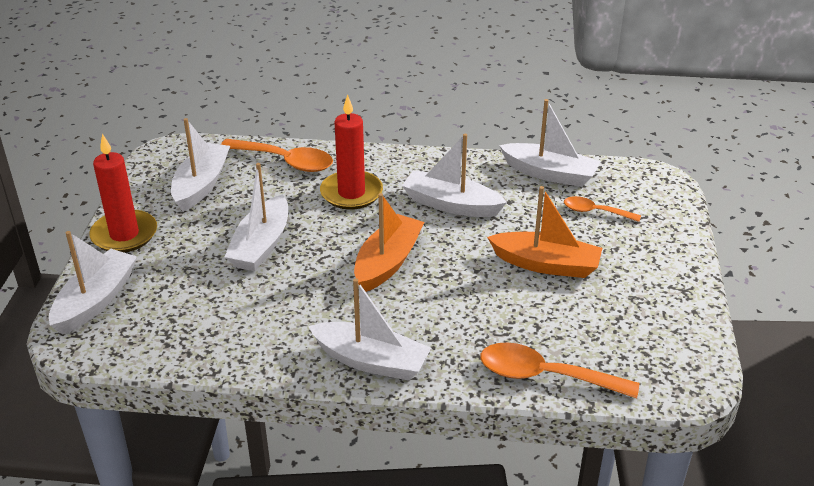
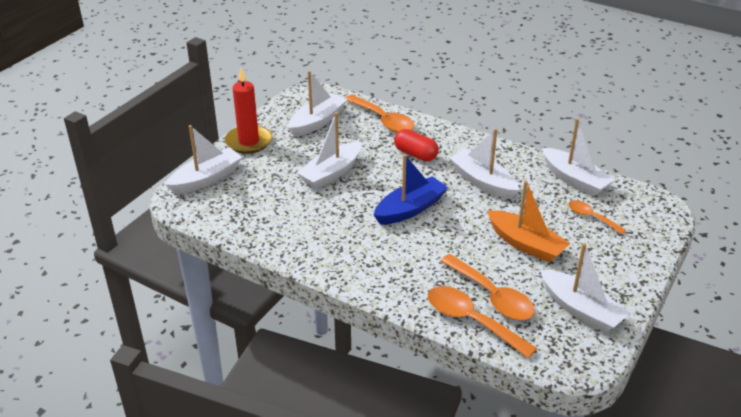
camera: 25 degrees right, 0 degrees up
(351, 193) = (415, 154): red candle -> red capsule
(371, 361) = (355, 271): white boat -> white boat (580, 309)
(387, 262) = (410, 209): orange boat -> blue boat
(549, 338) = (492, 296): none -> orange spoon

